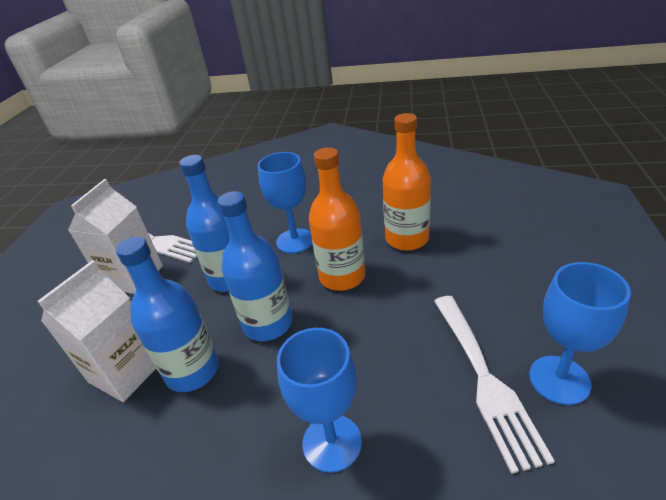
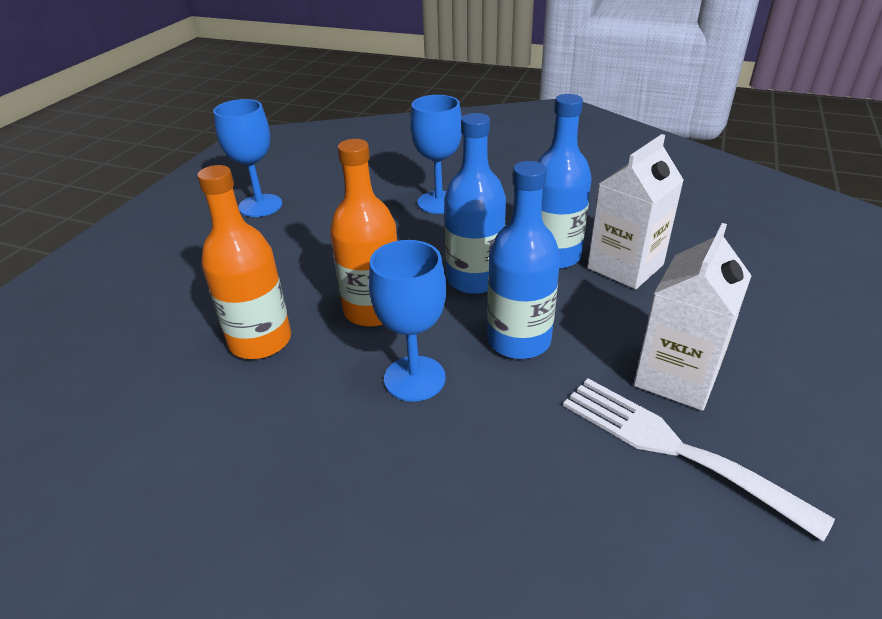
camera: 170 degrees left, 0 degrees up
(485, 380) = (309, 213): white fork -> none

